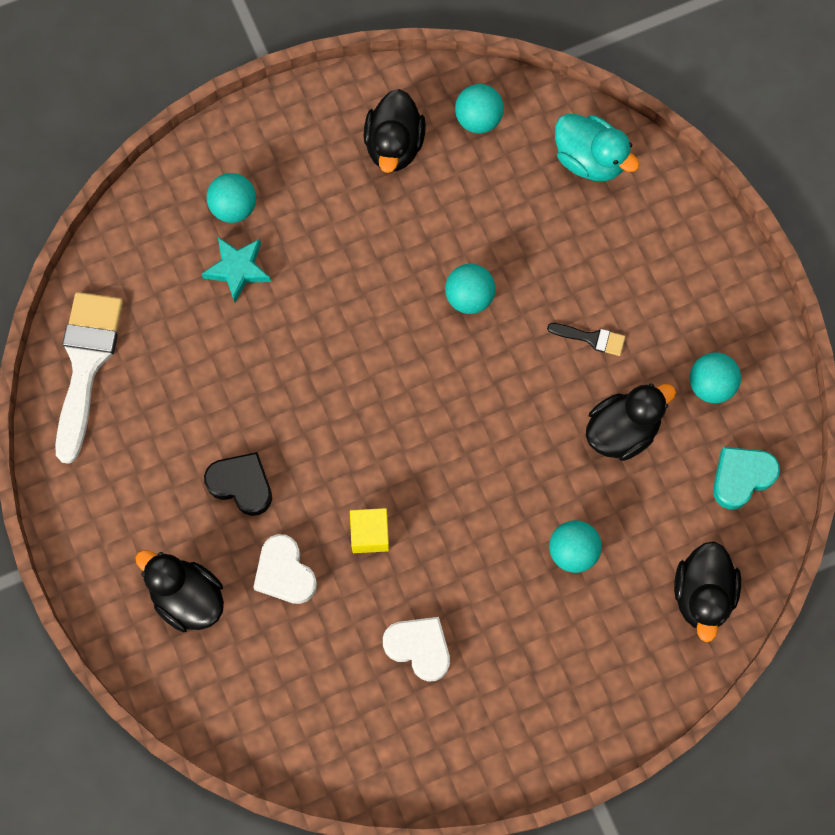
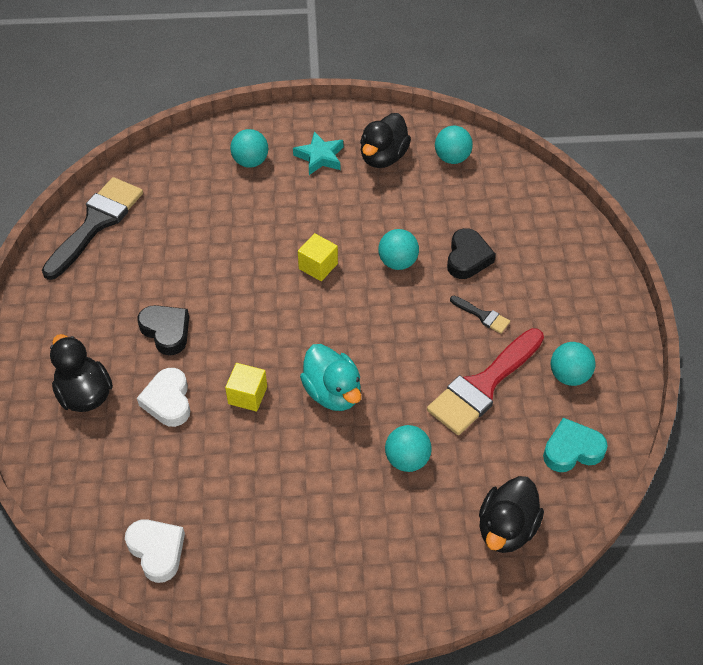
camera: 20 degrees right, 20 degrees down
(86, 364) = (96, 223): white brush -> black brush
(237, 269) = (234, 198): turquoise star -> turquoise star (320, 157)
(379, 334) = (318, 266): none -> yellow cube
(419, 648) = (248, 490): white heart -> white heart (157, 551)
(547, 263) = (467, 258): none -> black heart
(590, 159) = (526, 203): turquoise duck -> turquoise duck (333, 392)
(622, 430) = (483, 385): black duck -> red brush

